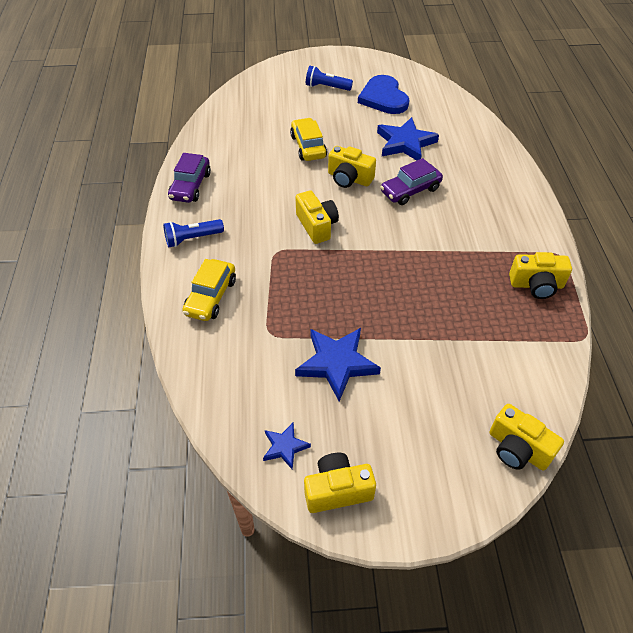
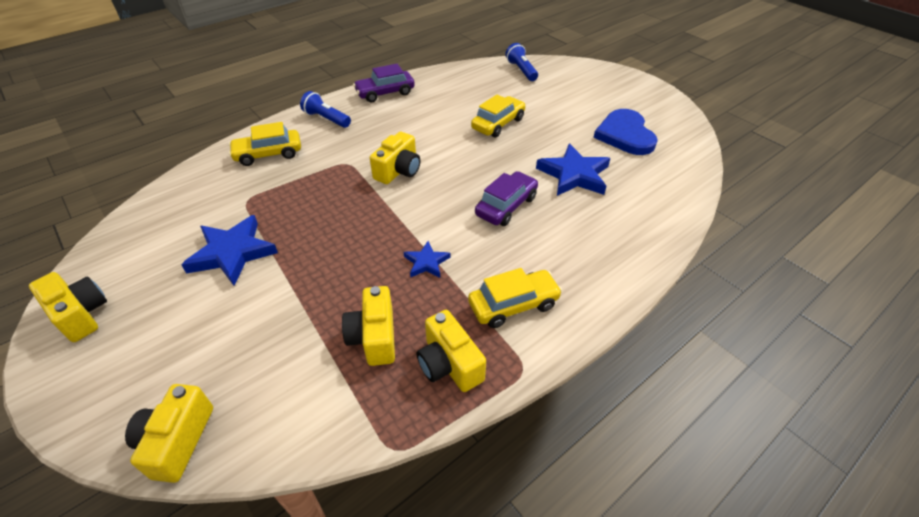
camera: 55 degrees right, 5 degrees down
(285, 447) = (121, 262): blue star -> blue star (426, 262)
(326, 87) = (593, 99): blue flashlight -> blue flashlight (521, 70)
(349, 178) = (481, 163): yellow camera -> yellow camera (374, 337)
(383, 98) = (625, 135): blue heart -> blue heart turned 45 degrees counterclockwise
(410, 190) = (506, 206): purple car -> purple car turned 105 degrees clockwise
(507, 233) = (513, 305): none -> yellow car

